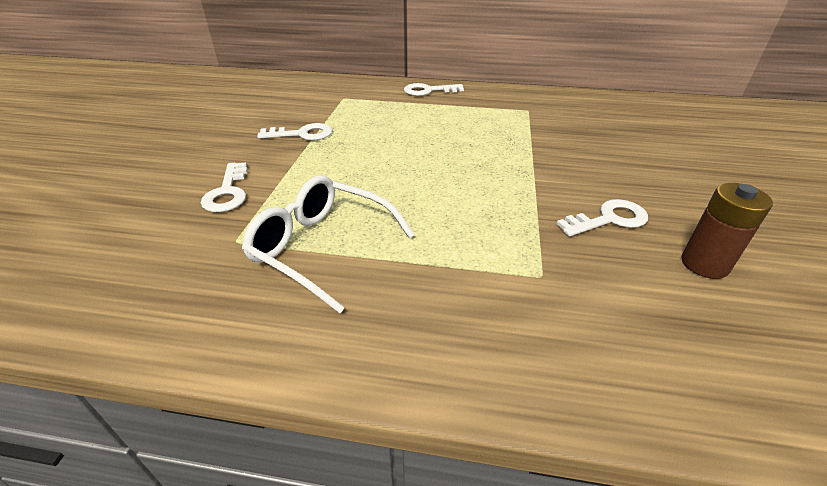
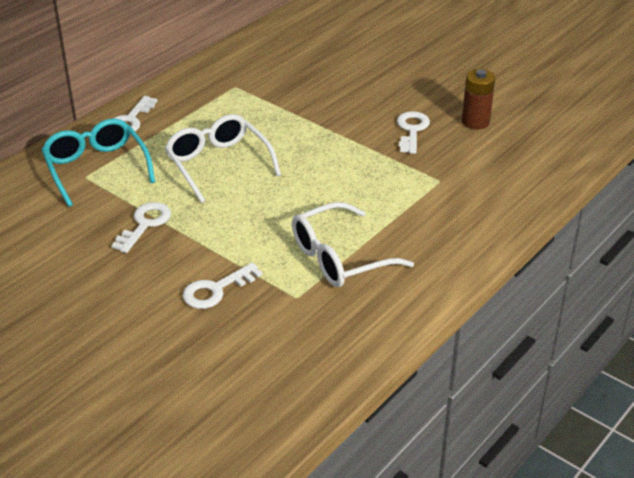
camera: 60 degrees left, 0 degrees up
(228, 192) = (216, 290): white key -> white key turned 120 degrees clockwise
(357, 98) = (96, 168): none -> turquoise glasses
(413, 136) = (218, 164): none -> white glasses

